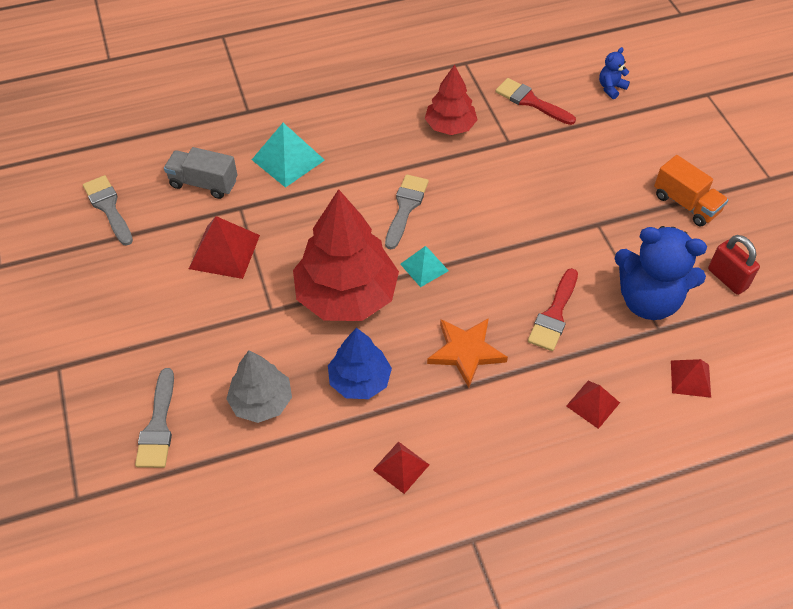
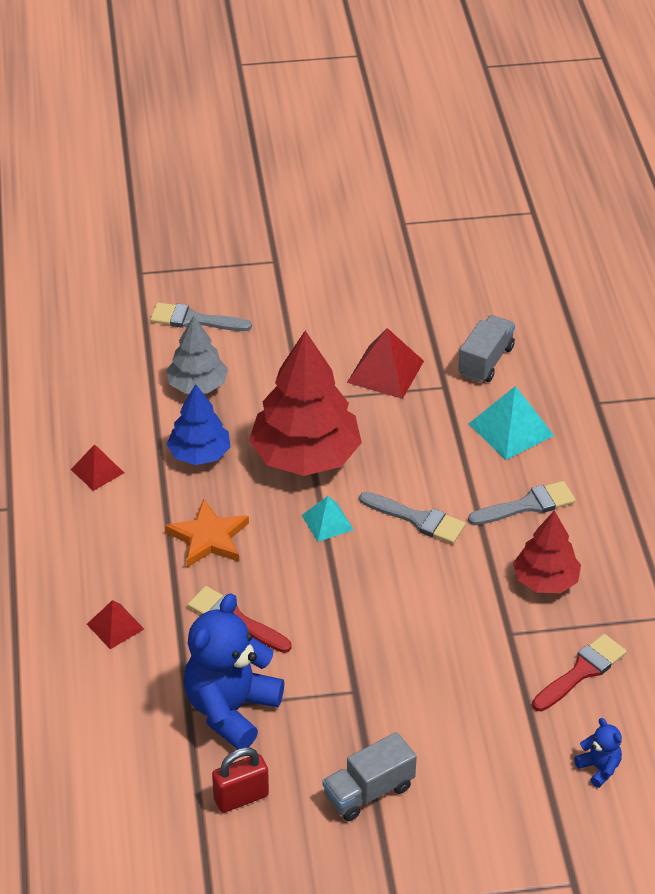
camera: 100 degrees right, 10 degrees down
(108, 207) = (464, 292): grey brush -> grey brush (527, 505)
(686, 204) = (368, 791): orange truck -> grey truck
(690, 378) = (118, 718): red pyramid -> none

